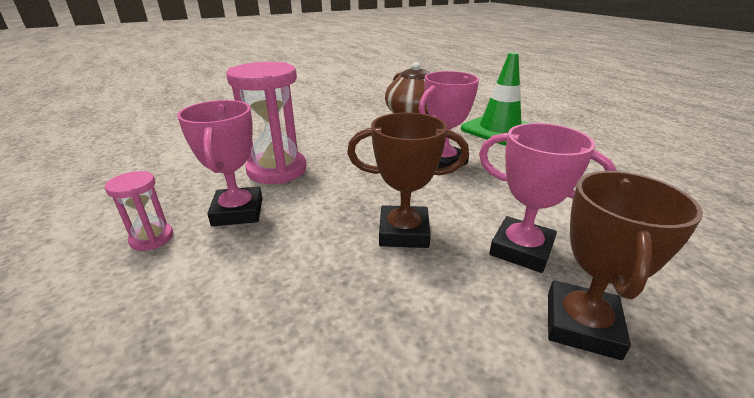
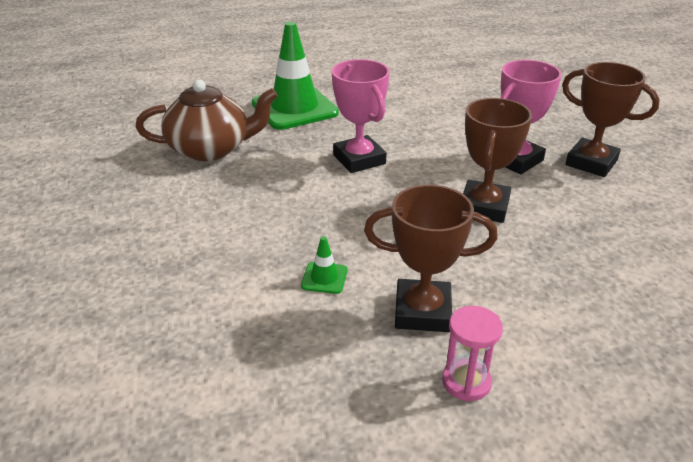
camera: 75 degrees left, 5 degrees up
(238, 212) = (422, 311): pink trophy -> brown trophy
(277, 170) = (324, 278): pink hourglass -> green traffic cone

